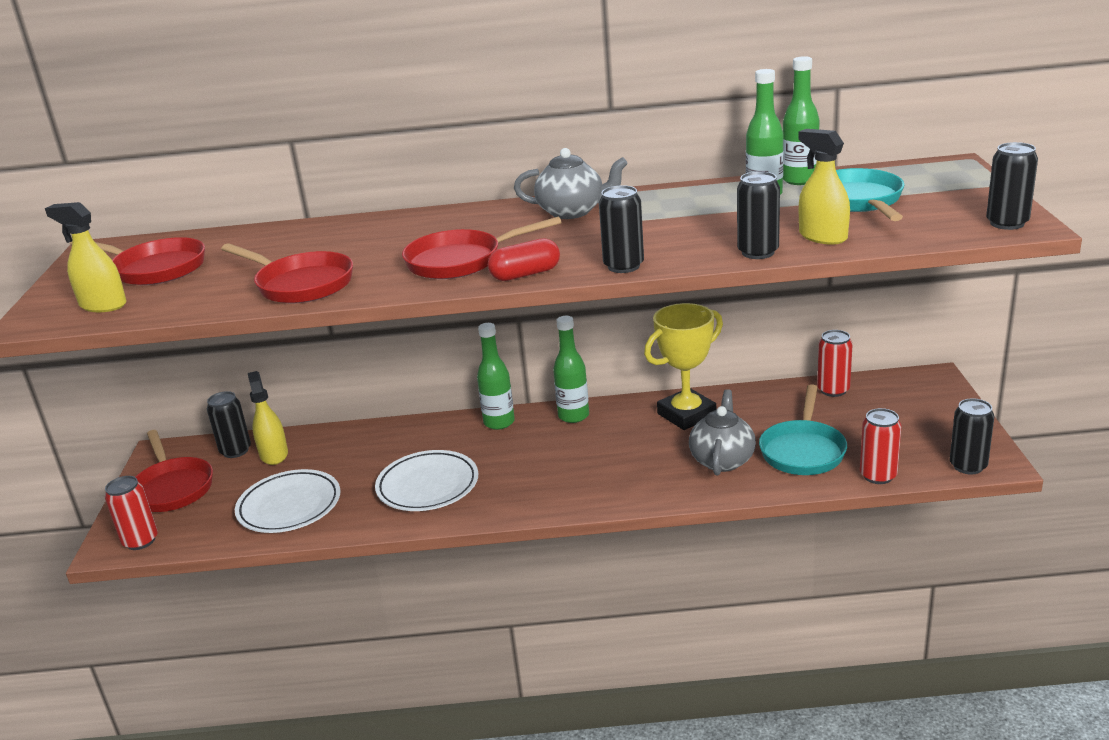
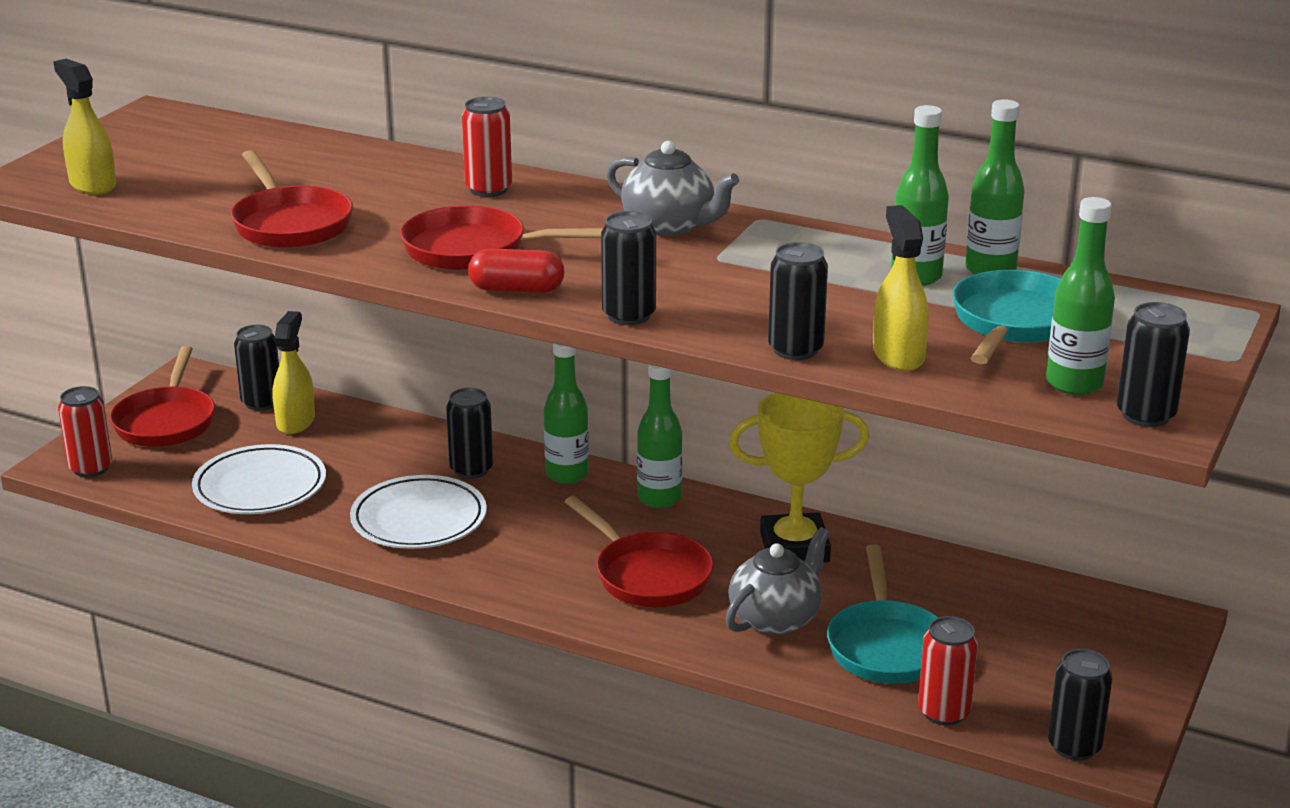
camera: 25 degrees right, 0 degrees up
(155, 269) = (181, 157): red pan -> red pan (648, 575)
(432, 442) = (471, 470): none -> black can
(803, 451) = (886, 646): turquoise pan -> turquoise pan turned 45 degrees counterclockwise
(833, 390) = (1015, 586): red can -> red can (488, 189)
(942, 220) = (1074, 384): none -> green bottle

